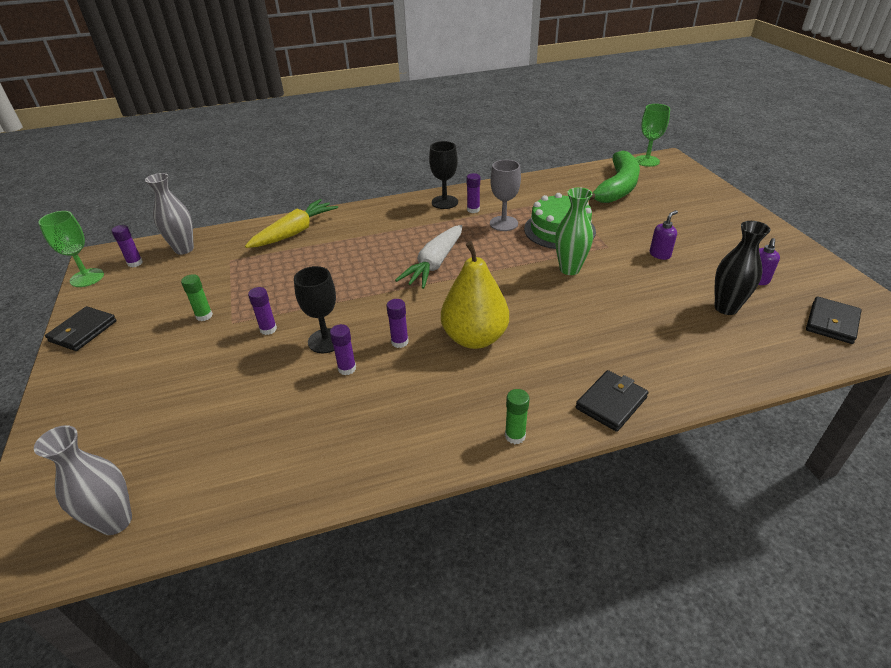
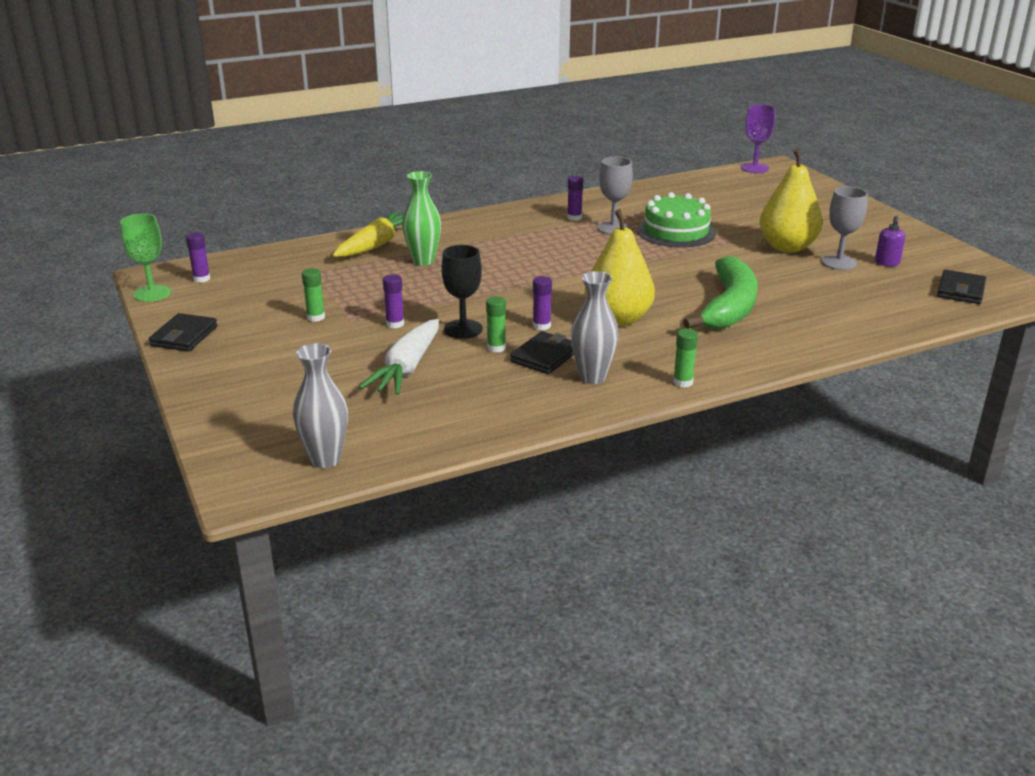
camera: 10 degrees left, 10 degrees down
(184, 249) = (253, 264): grey vase -> grey vase (592, 377)
(347, 368) = (496, 348): purple glue stick -> green glue stick
(434, 264) = (551, 265): white carrot -> white carrot (407, 368)
(444, 202) = (539, 212): black goblet -> none
(569, 269) = (697, 263): green vase -> green vase (423, 261)
(611, 403) = (766, 356): black wallet -> black wallet (545, 356)
(617, 187) = (728, 193): green banana -> green banana (729, 307)
(646, 161) = (754, 168): green goblet -> purple goblet
(660, 254) = (787, 247): purple soap dispenser -> yellow pear
(708, 277) = (839, 262): none -> grey goblet
(726, 308) = (860, 285): black vase -> none

